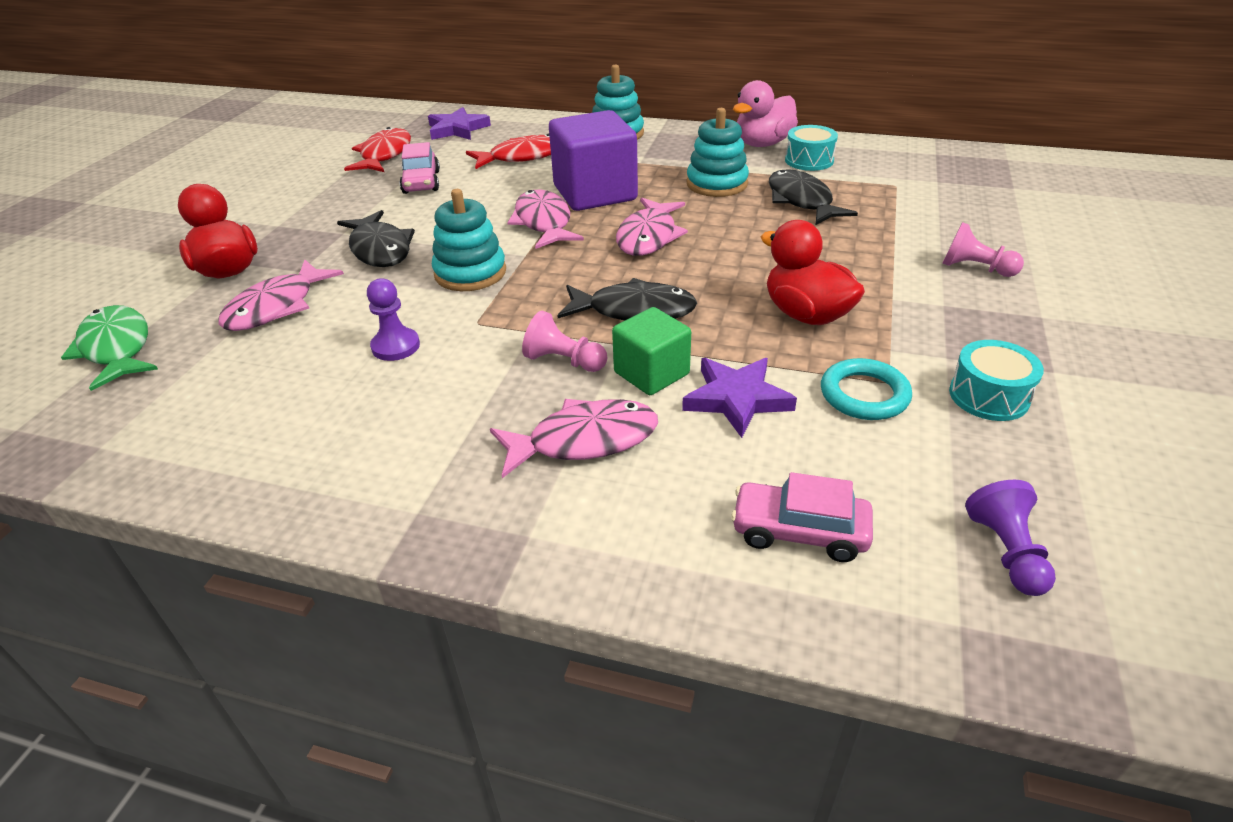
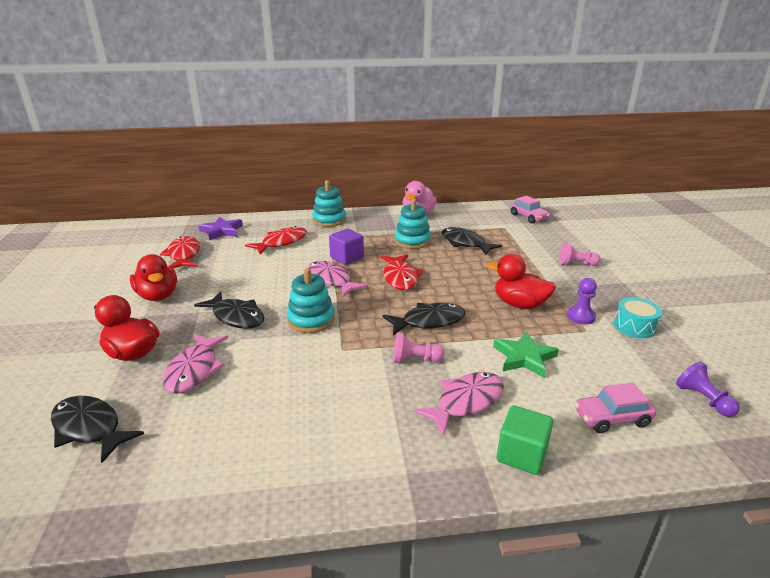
camera: 25 degrees left, 10 degrees down
(117, 348) = (90, 428): green fish -> black fish
(312, 203) = (158, 296): none -> red duck
(395, 346) = (302, 376): purple pawn -> purple pawn (581, 316)
(421, 182) = (227, 269): pink car -> pink car (528, 217)
(595, 193) = (347, 257): purple cube -> purple cube, size x0.58
(648, 236) = (400, 277): pink fish -> red fish
(651, 373) = (469, 355): green cube -> green cube (521, 454)
(737, 399) = (524, 357): purple star -> green star
(809, 160) = (450, 220): turquoise drum -> none
(864, 395) = (581, 339): turquoise ring -> none

